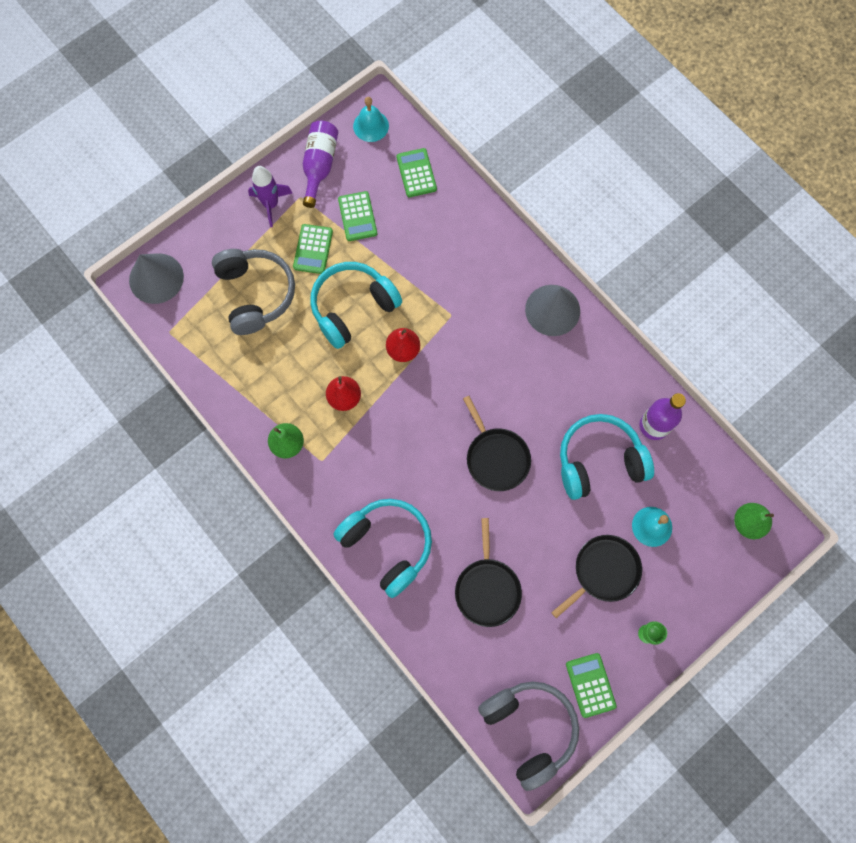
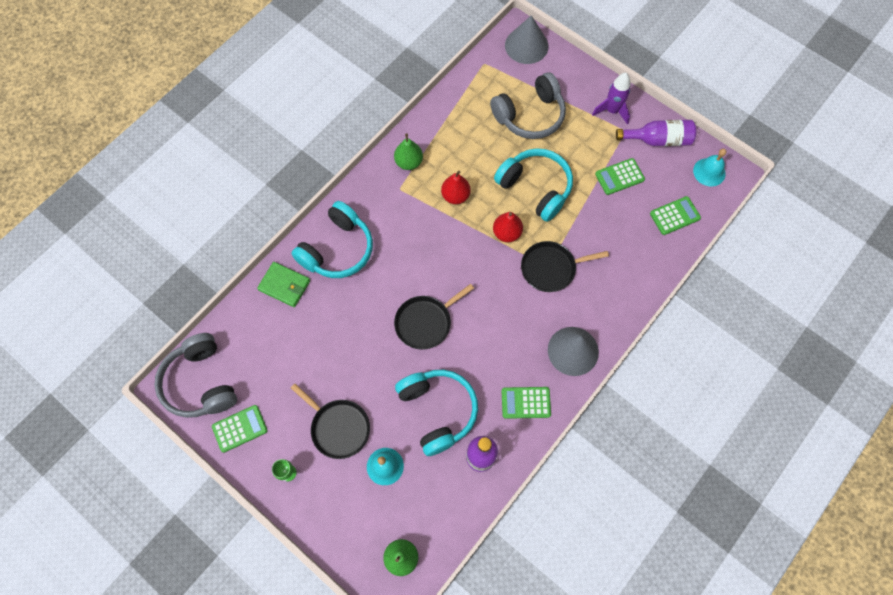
camera: 80 degrees right, 5 degrees down
(313, 249) = (580, 149): green calculator -> green calculator (525, 402)
(423, 614) = (284, 285): none -> green wallet
(487, 588) = (312, 332): black pan -> black pan (551, 268)
(529, 728) = (200, 382): grey headphones -> grey headphones turned 105 degrees clockwise

